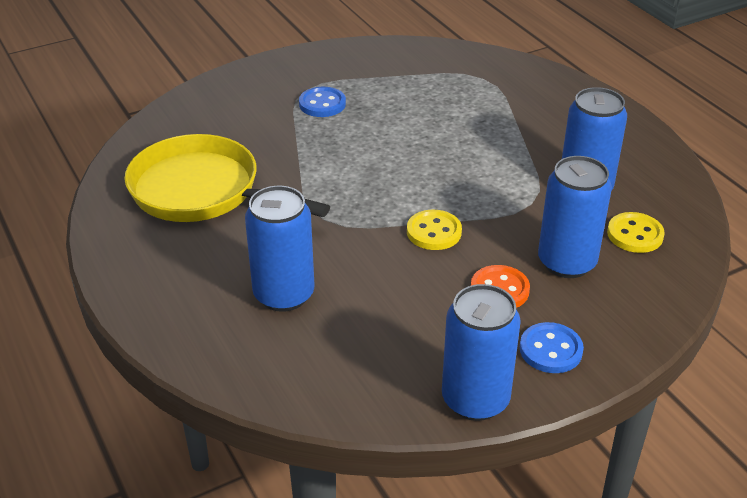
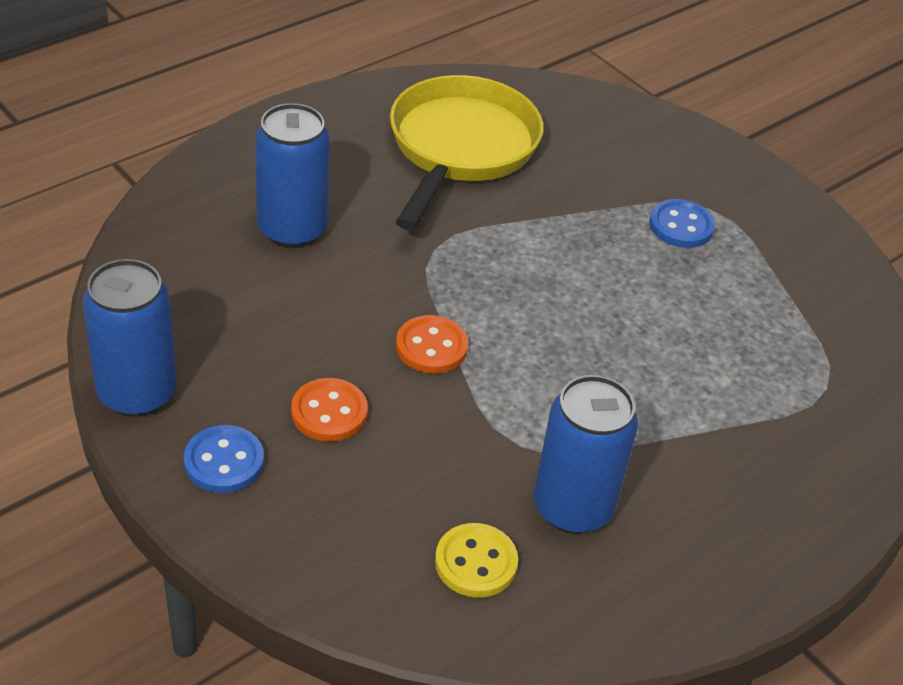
camera: 75 degrees right, 5 degrees up
(434, 232) = (431, 347): yellow button -> orange button
(566, 262) = (396, 481): blue can -> none

